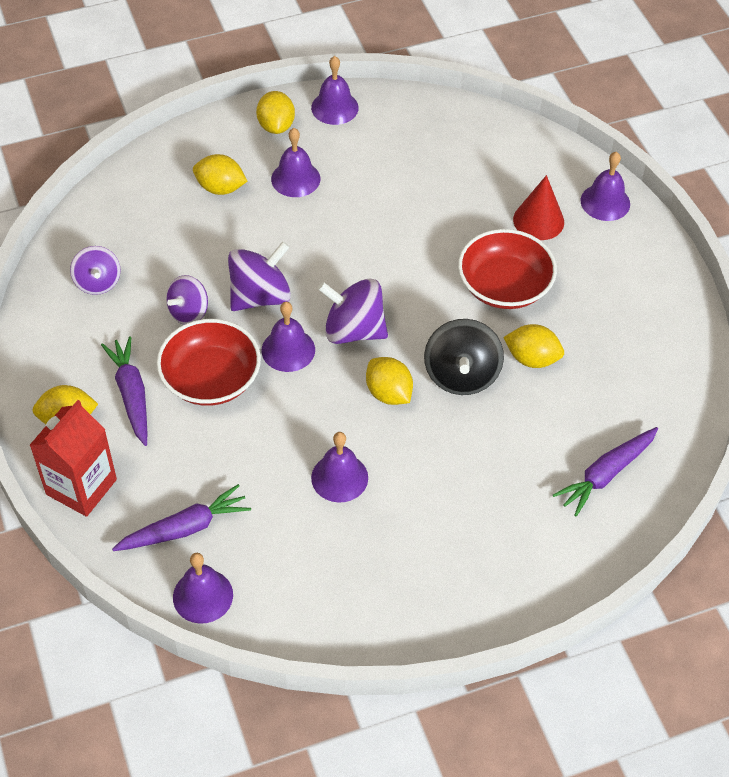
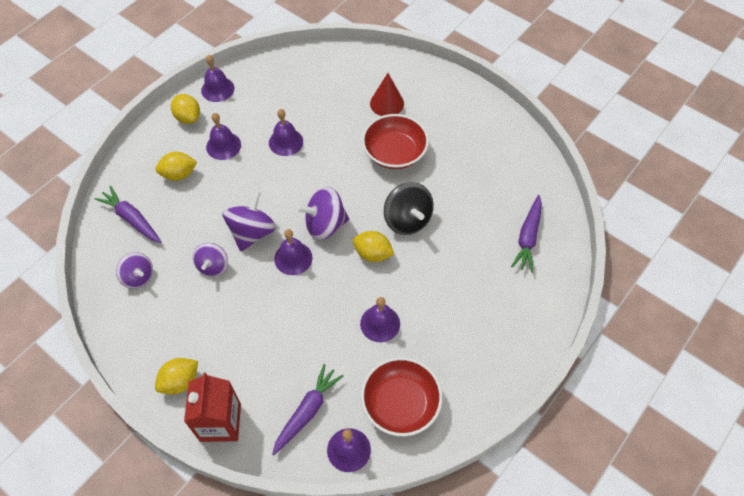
camera: 30 degrees left, 5 degrees up
(131, 394) = (212, 341): purple carrot -> purple carrot (131, 219)
(211, 379) = (257, 303): red bowl -> red bowl (400, 403)
(532, 358) = (440, 189): yellow lemon -> none
(605, 202) = (416, 74): purple bell -> purple bell (286, 142)

